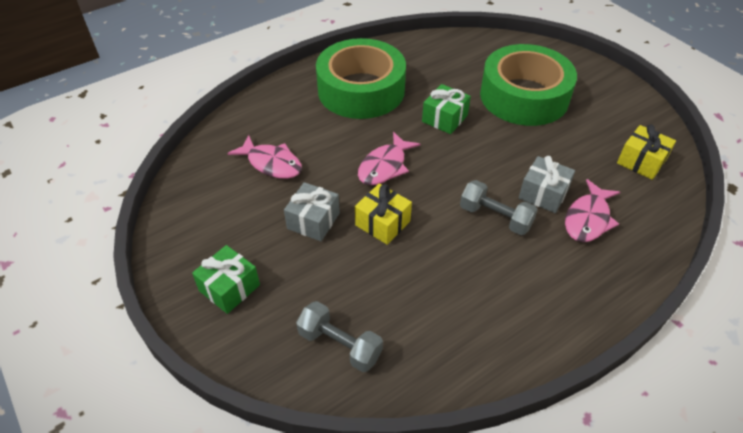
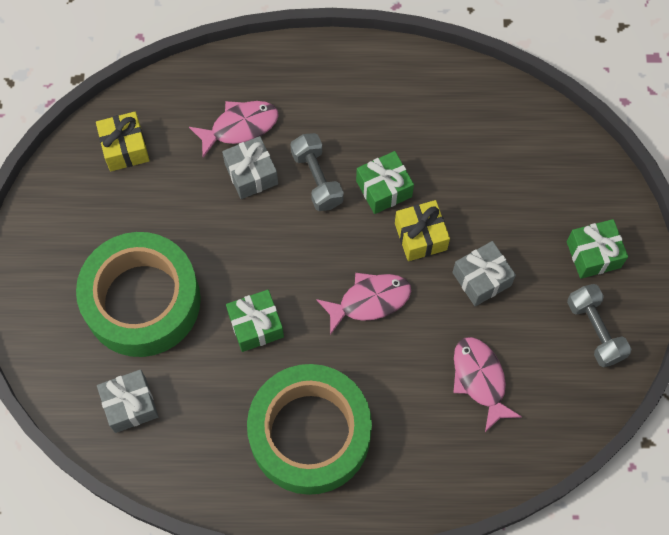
camera: 145 degrees left, 20 degrees up
(340, 345) = (531, 150): grey dumbbell -> grey dumbbell (595, 330)
(439, 239) = (384, 189): none -> green gift
(473, 56) = (130, 405): none -> grey gift

